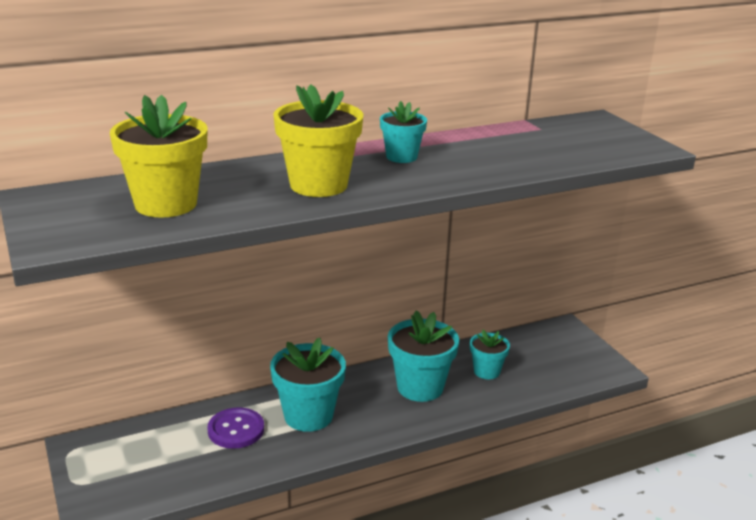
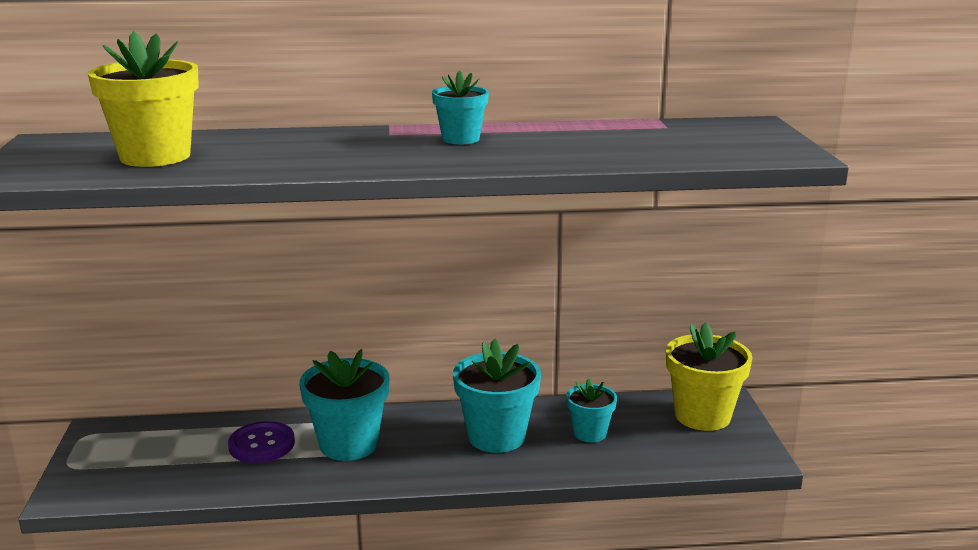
camera: 20 degrees right, 5 degrees down
(318, 185) = (334, 155): yellow flower pot -> yellow flower pot (702, 416)

